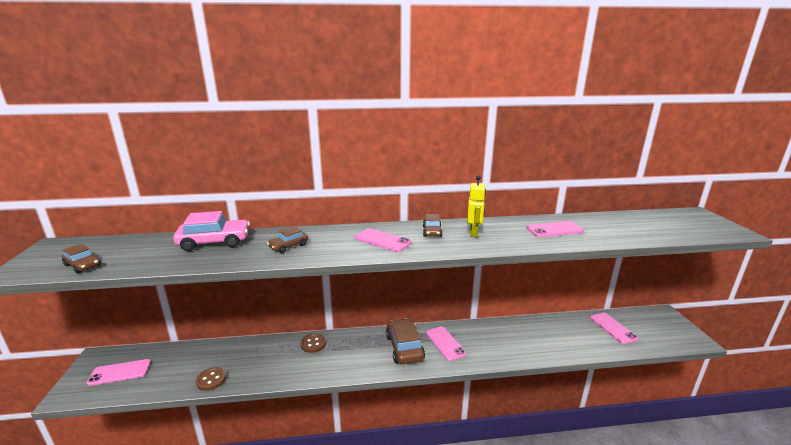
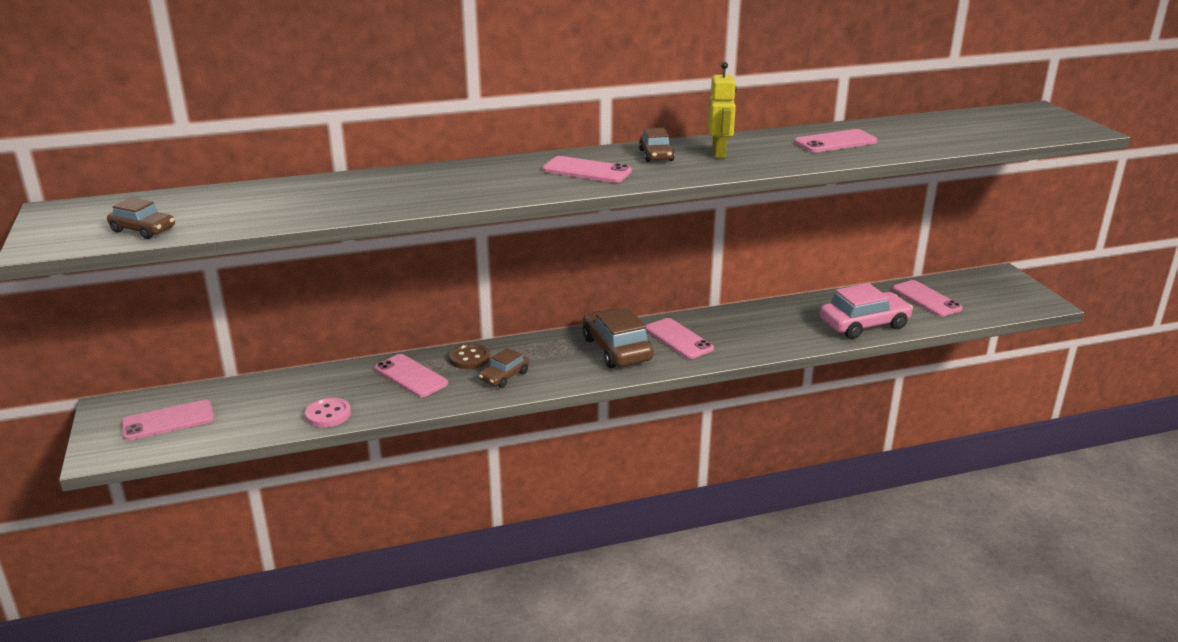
camera: 10 degrees left, 5 degrees up
(211, 380) = (328, 414): brown button -> pink button
(214, 242) = (324, 189): pink car -> pink car (864, 324)
(273, 354) = (411, 376): none -> pink phone
(288, 246) = (447, 186): brown car -> brown car (504, 376)

